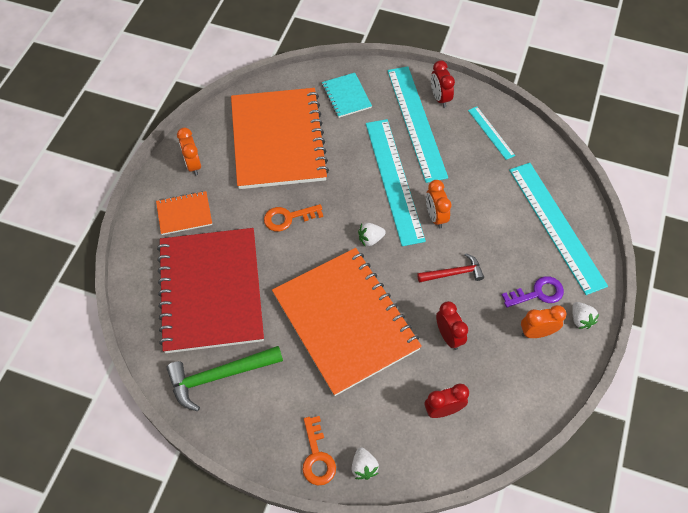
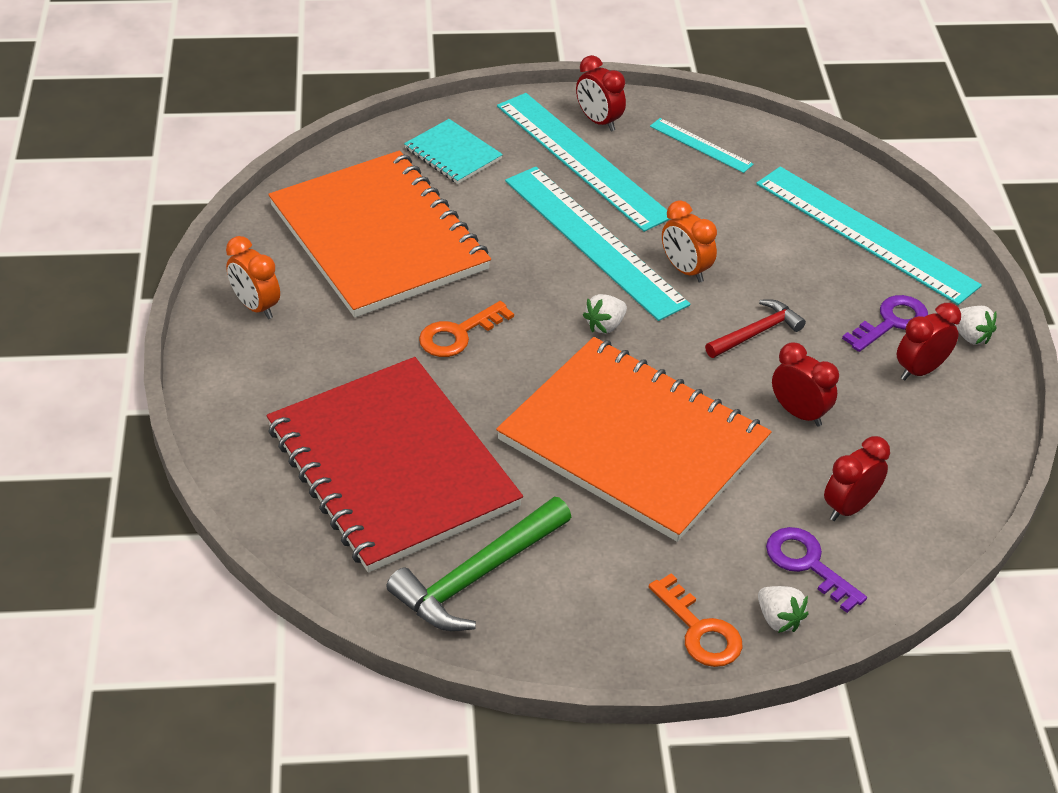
camera: 25 degrees left, 15 degrees down
(184, 214) = (282, 376): orange notebook -> none
(399, 438) = (807, 564): none -> purple key
(536, 332) = (920, 370): orange clock -> red clock

